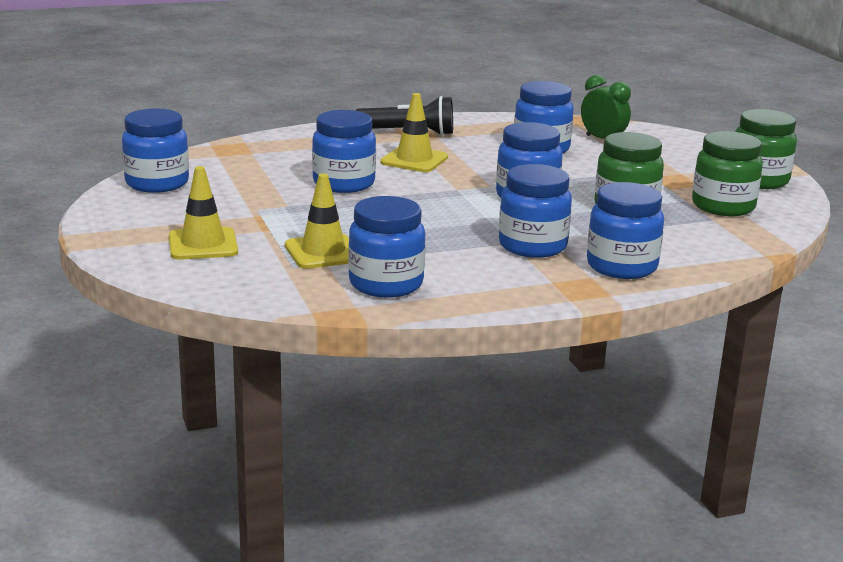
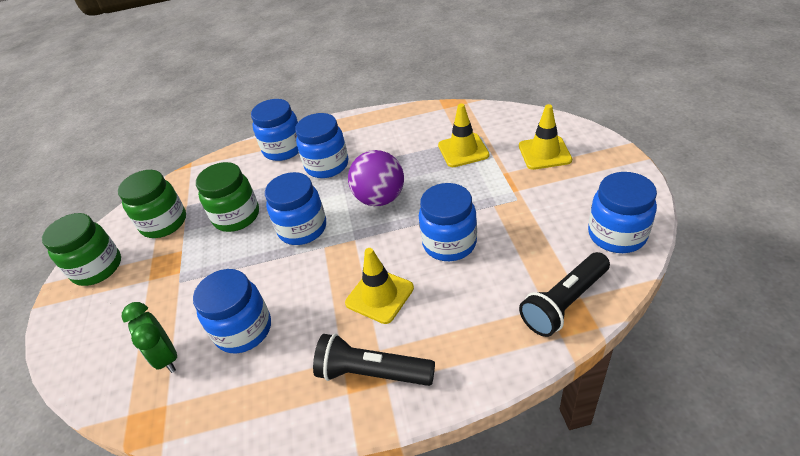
camera: 165 degrees left, 20 degrees up
(234, 153) = (564, 303): none -> black flashlight
(386, 284) = (425, 125): blue jar -> none
(437, 215) = (380, 198): none -> purple ball

